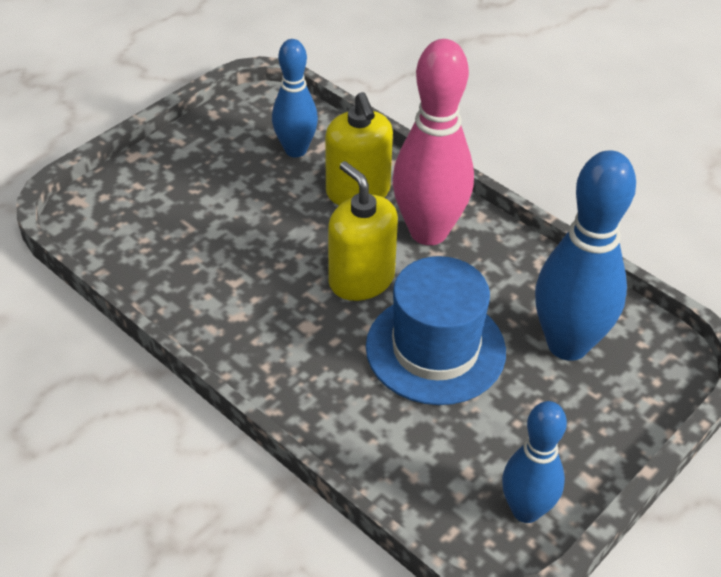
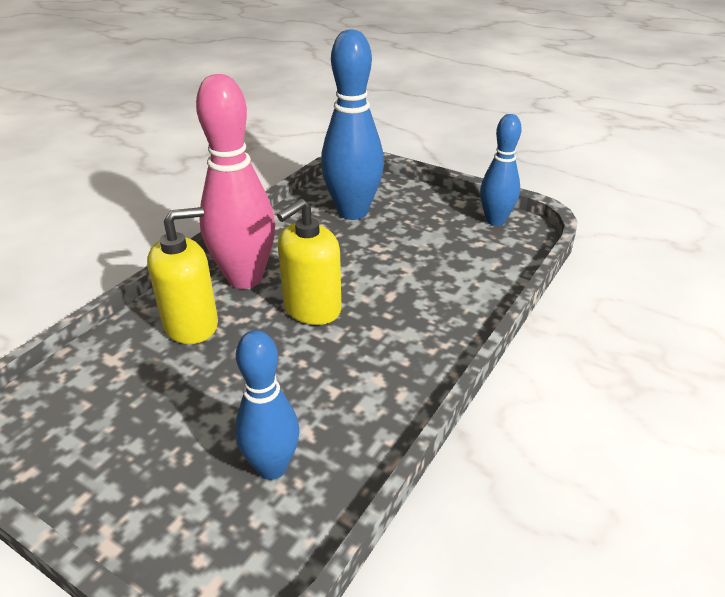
camera: 100 degrees left, 10 degrees down
(295, 150) = (118, 379): blue bowling pin -> blue bowling pin (272, 467)
(435, 349) = (377, 264): blue hat -> none

